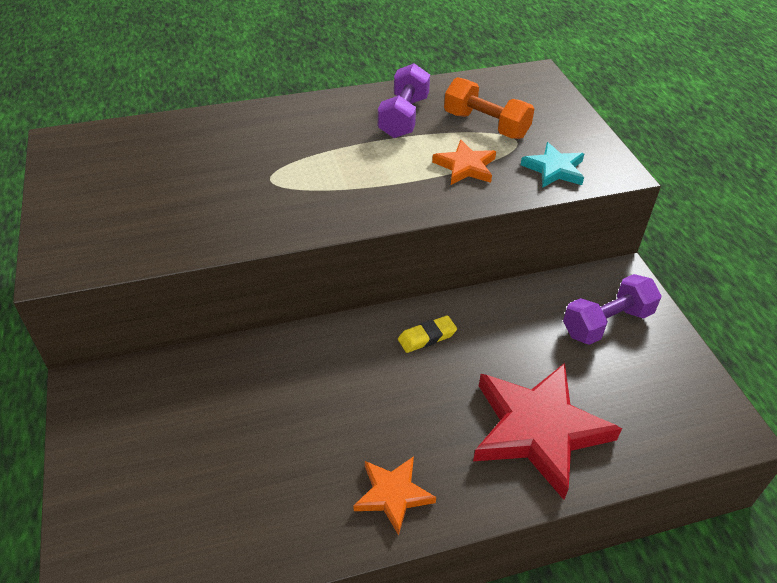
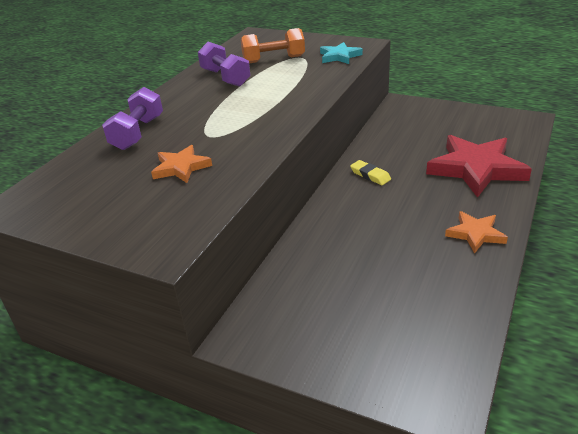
camera: 45 degrees left, 10 degrees down
(427, 337) = (370, 175): yellow eraser -> yellow eraser turned 60 degrees counterclockwise
(465, 166) = (299, 76): orange star -> orange star (181, 167)
(607, 323) = (426, 120): purple dumbbell -> purple dumbbell (138, 133)

